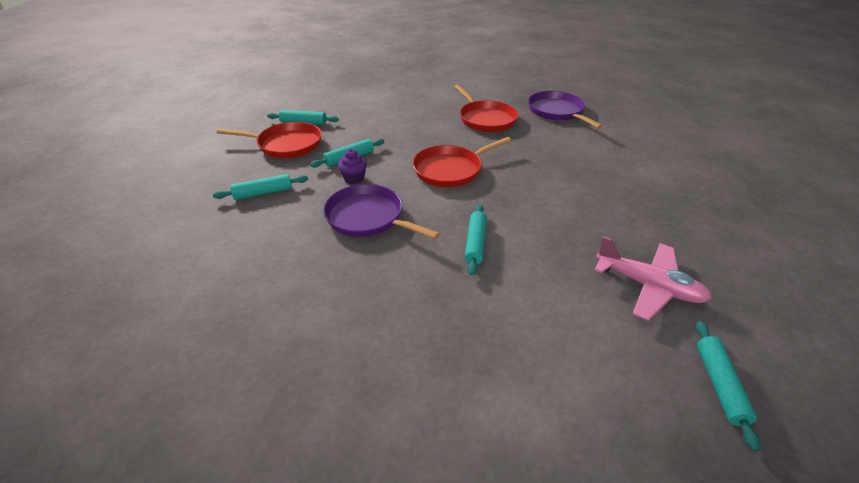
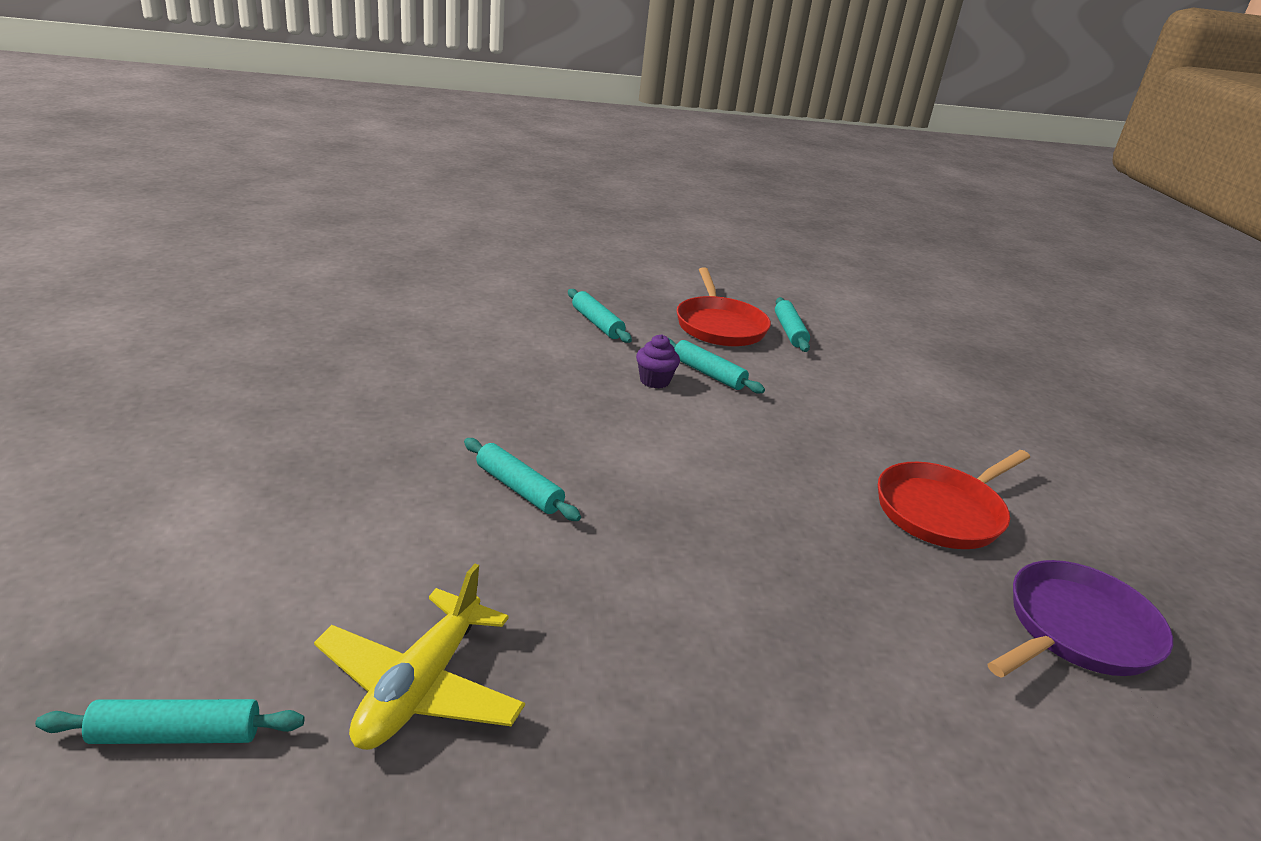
camera: 75 degrees right, 10 degrees down
(368, 217) = (562, 397): purple pan -> none
(450, 170) = (720, 466): red pan -> none
(475, 243) = (519, 488): turquoise rolling pin -> turquoise rolling pin turned 45 degrees clockwise
(648, 286) = (420, 687): pink plane -> yellow plane

